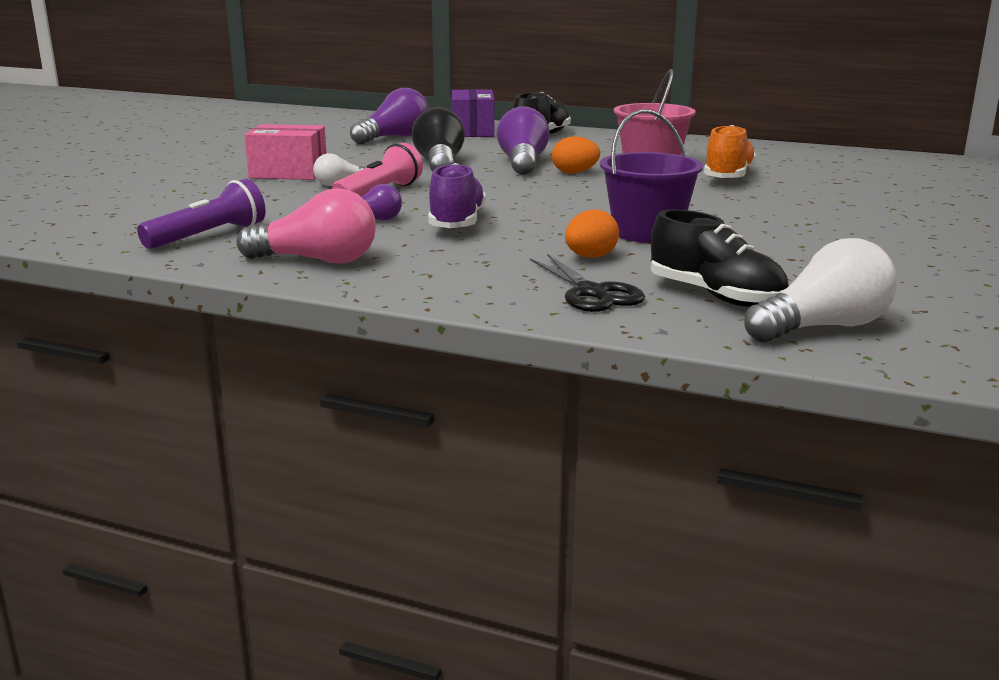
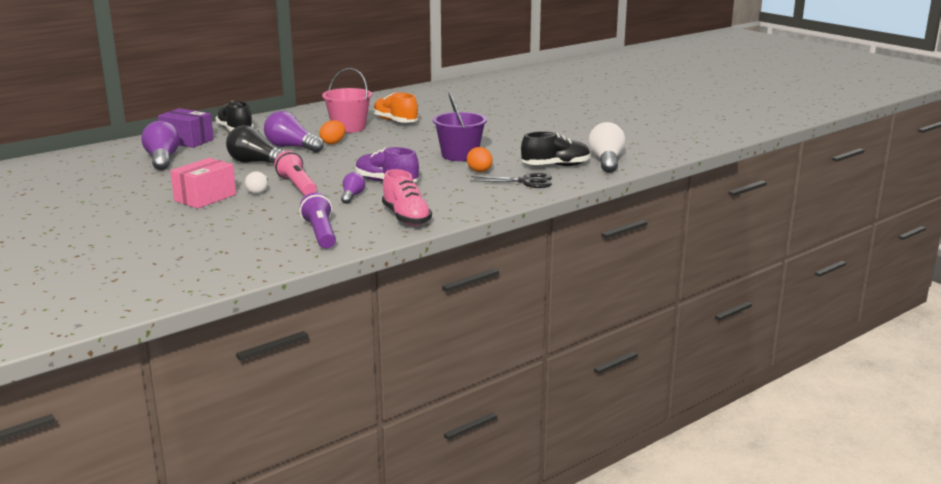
camera: 60 degrees left, 0 degrees up
(317, 260) = (406, 217): pink light bulb -> pink shoe

